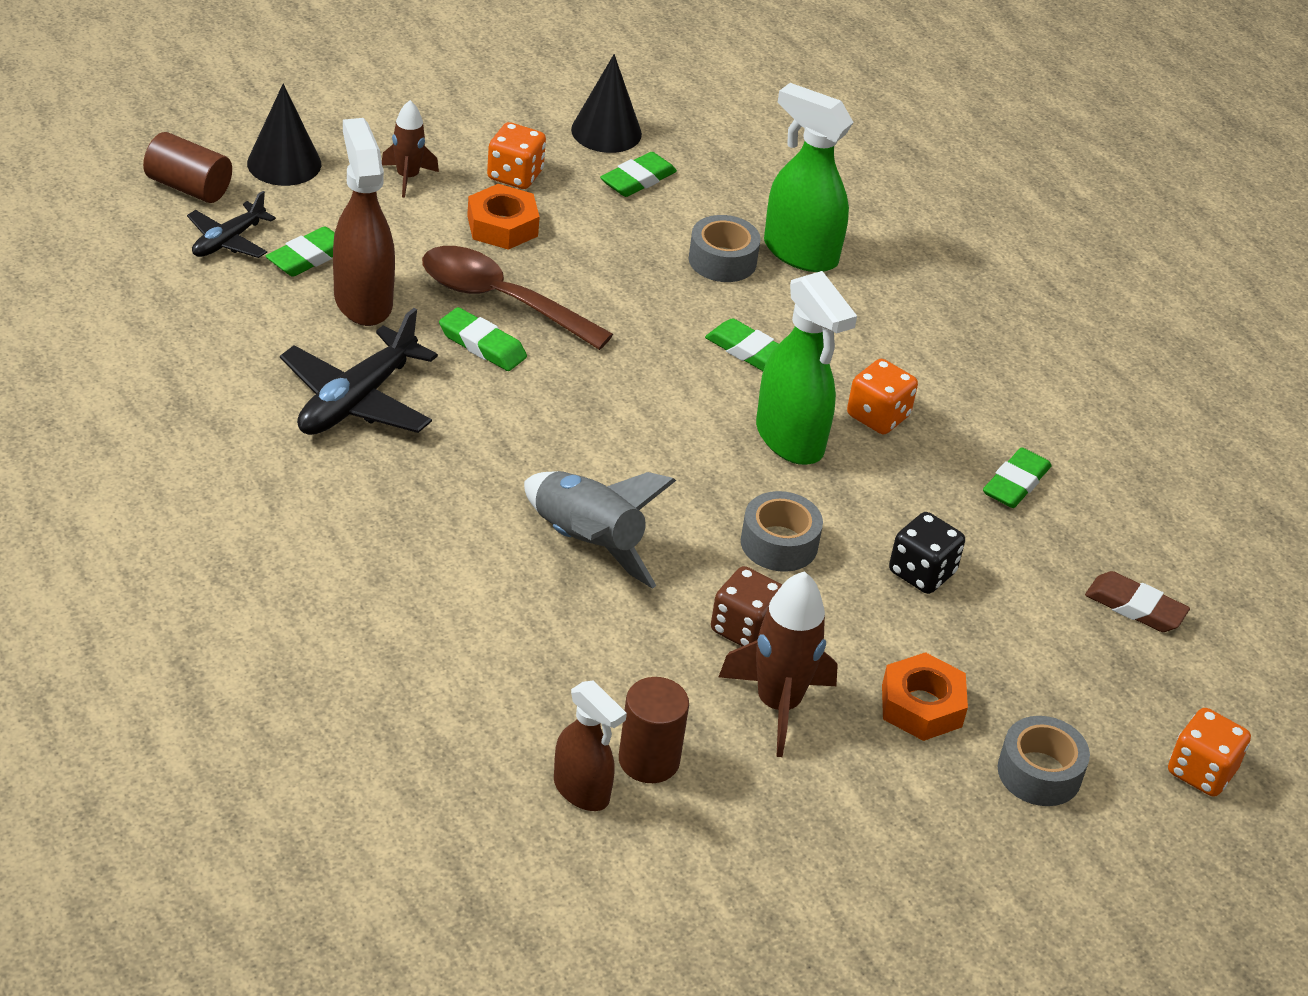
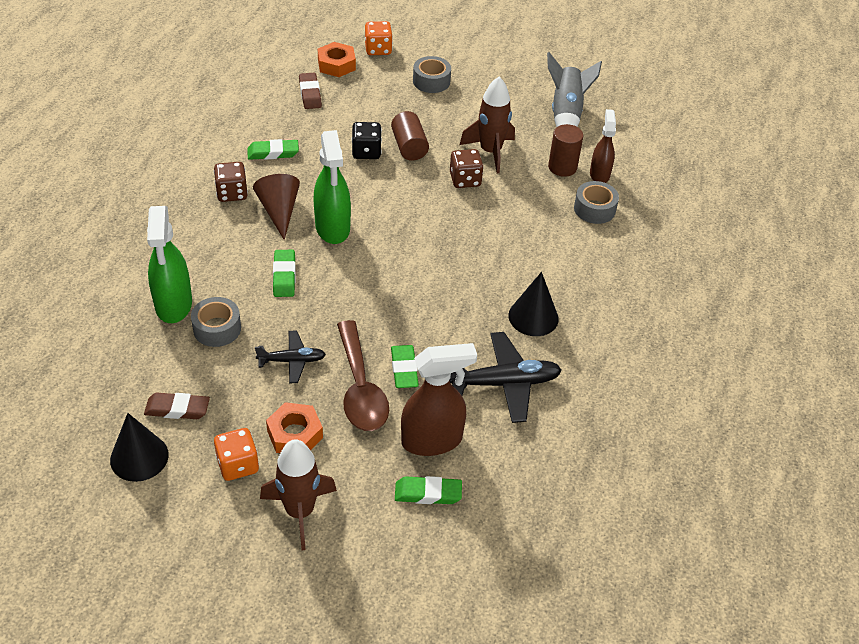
camera: 130 degrees left, 5 degrees up
(188, 187) = (440, 608): brown cylinder -> brown cylinder (409, 147)
(228, 241) = (461, 542): black plane -> black plane (292, 361)
(284, 163) = (358, 583): black cone -> black cone (533, 317)
(363, 301) = (432, 440): brown spray bottle -> brown spray bottle turned 135 degrees counterclockwise
(407, 177) = (300, 512): brown rocket -> brown rocket, size x1.65
(587, 543) = (482, 248): grey rocket -> grey rocket (566, 113)
(638, 180) = (177, 409): green eraser -> brown eraser
(779, 543) = (404, 196): grey tape -> grey tape (594, 209)
(790, 439) = (332, 228): green spray bottle -> green spray bottle turned 150 degrees clockwise
(878, 416) = (279, 211): orange dice -> brown cone
(921, 705) = (439, 119): orange nut -> orange nut (336, 65)
(962, 399) = (232, 193): none -> brown dice

